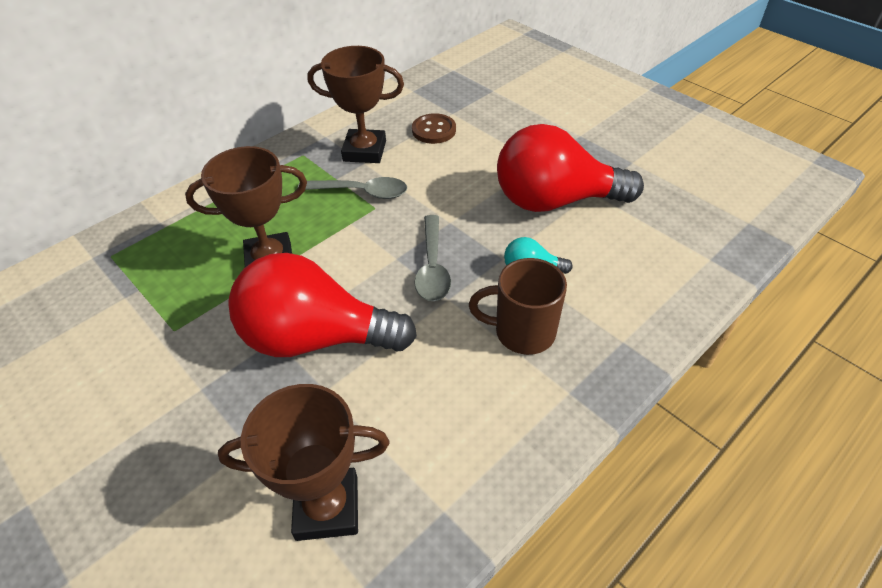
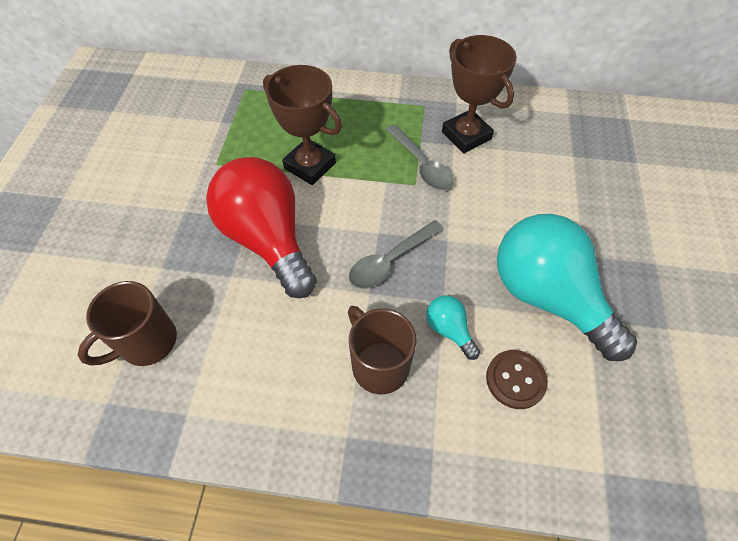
camera: 50 degrees right, 10 degrees up
(327, 508) = (146, 342): brown trophy -> brown mug
(434, 130) = (538, 159): brown button -> brown button (515, 380)
(554, 201) = (547, 297): red light bulb -> turquoise light bulb

